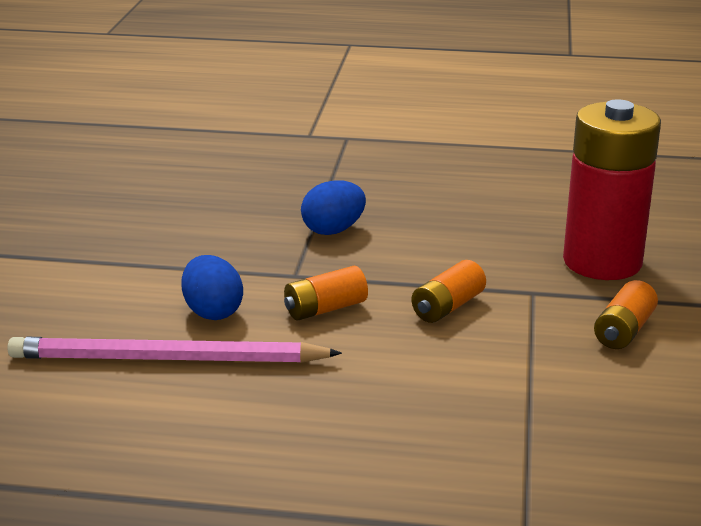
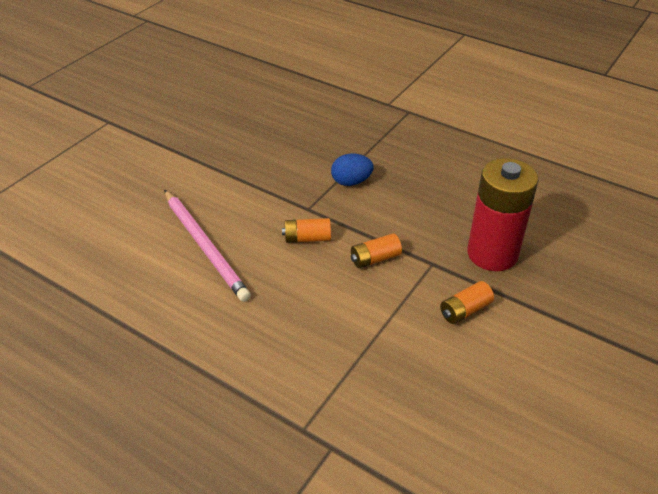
camera: 25 degrees right, 15 degrees up
(167, 359) = (205, 246): pink pencil -> pink pencil turned 150 degrees counterclockwise
(212, 312) = (248, 221): blue egg -> none

